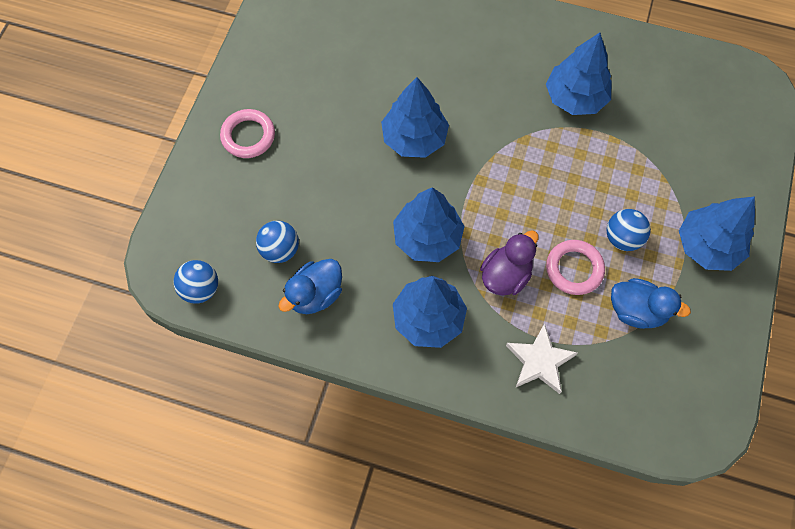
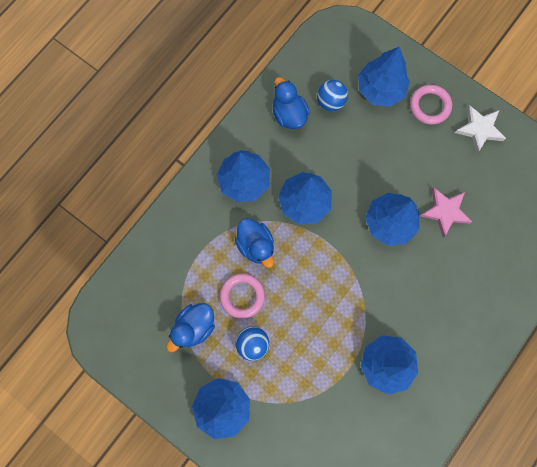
camera: 110 degrees right, 10 degrees up
(201, 289) = (320, 46): blue ball -> none
(242, 197) = (380, 89): none -> blue tree
(378, 86) = (445, 212): none -> pink star
(505, 275) = (256, 245): purple duck -> blue duck
(539, 361) = (186, 242): white star -> white star (479, 129)

